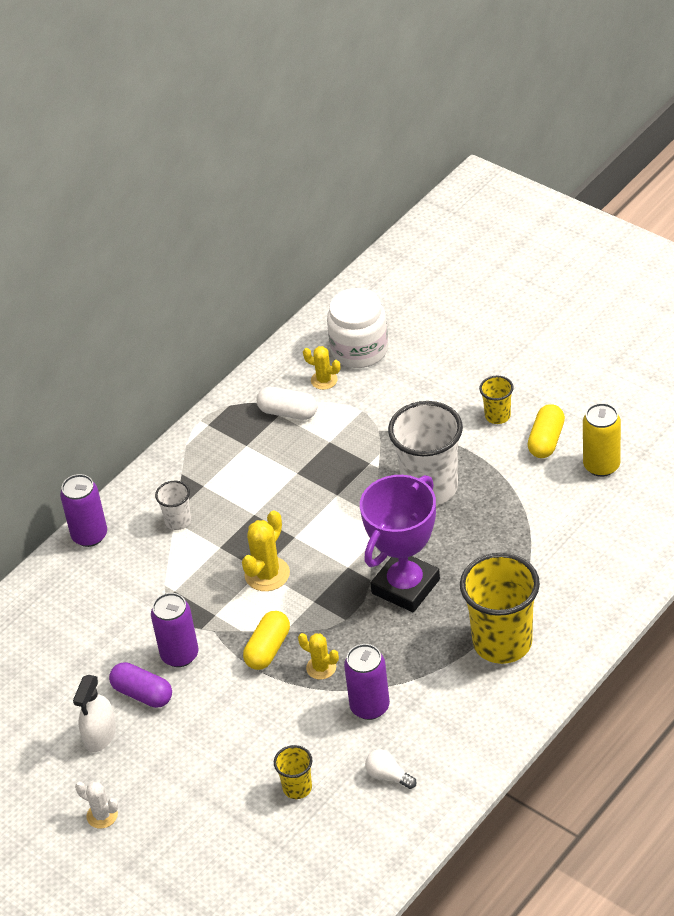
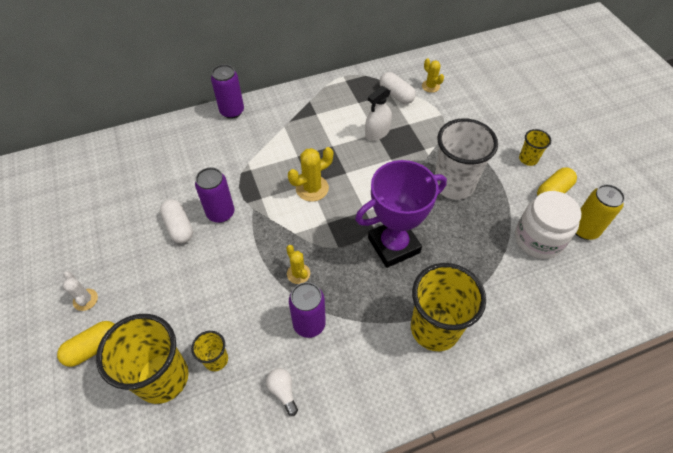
camera: 25 degrees right, 10 degrees up
(100, 735) = (132, 240): white spray bottle -> white spray bottle (377, 132)
(142, 694) = (179, 227): purple capsule -> white capsule
(178, 521) = (286, 128): white cup -> none
(255, 832) = (163, 378): none -> yellow cup
(268, 649) = (275, 240): yellow capsule -> yellow capsule (94, 348)
(359, 350) = (463, 78): white jar -> white jar (538, 239)

